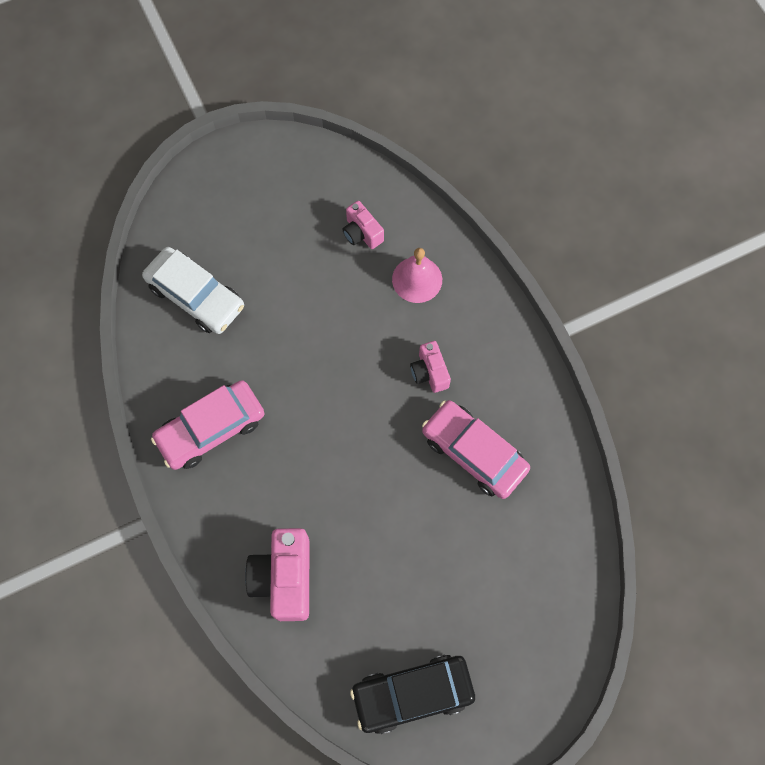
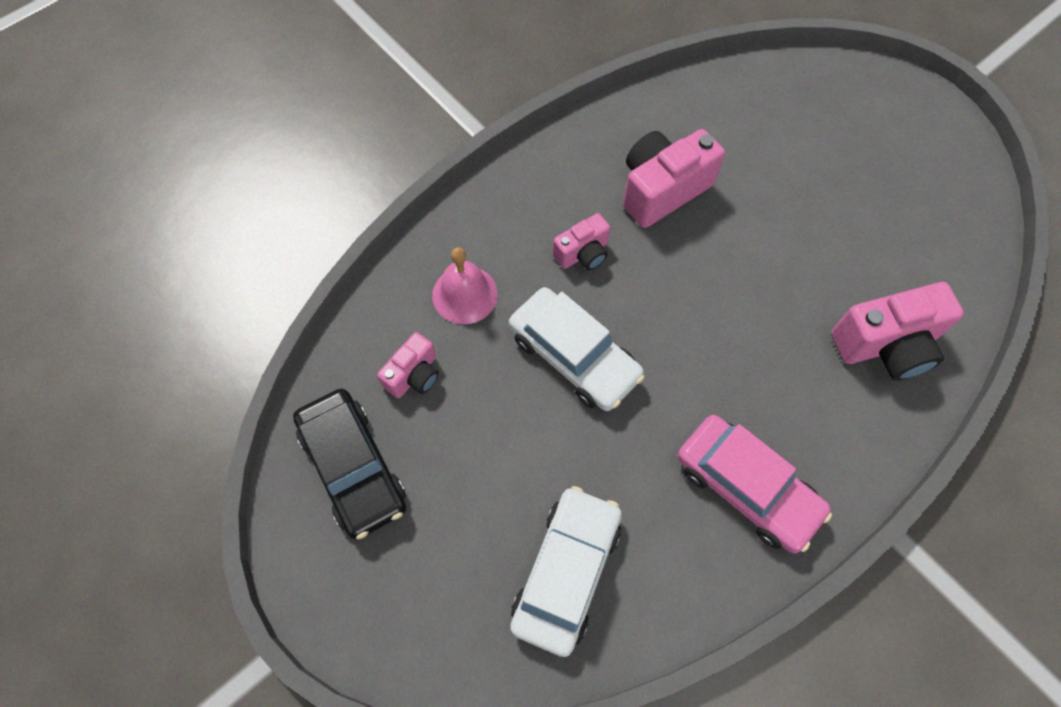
camera: 105 degrees left, 5 degrees down
(345, 342) = (574, 356): none -> white car
(412, 693) = (937, 192): black car -> black car (353, 467)
(474, 452) = (662, 190): pink car -> pink camera

